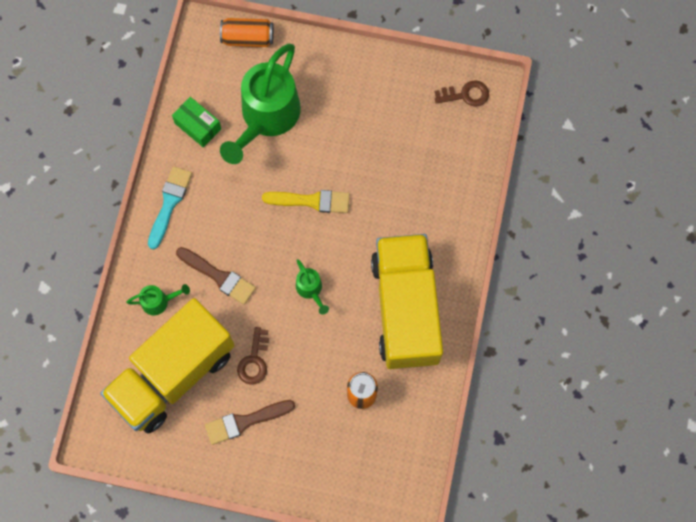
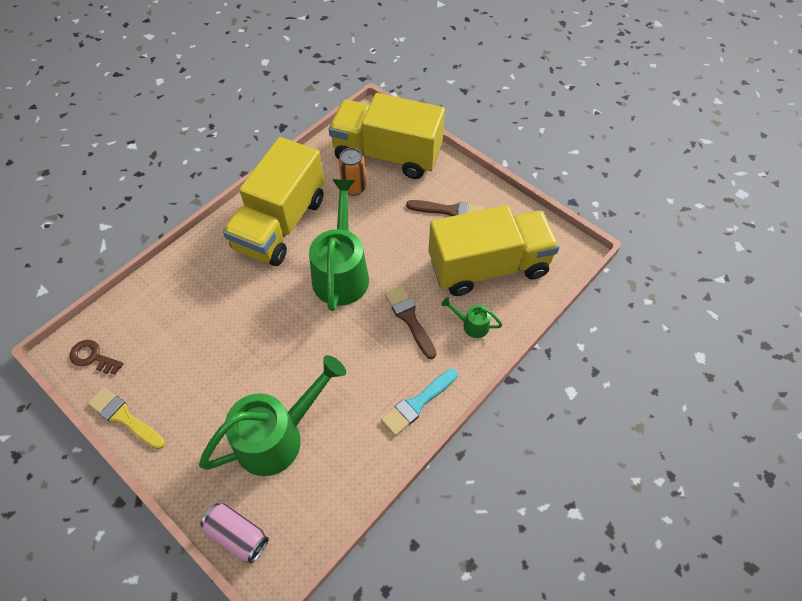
camera: 150 degrees left, 15 degrees down
(198, 126) = (347, 465): green box -> none
(248, 38) = (237, 535): orange can -> pink can
(254, 361) = (418, 245): brown key -> none
(311, 201) = (292, 338): yellow brush -> yellow brush (124, 417)
(311, 290) = (341, 271): green watering can -> green watering can, size x2.31
(354, 461) = (387, 154): none -> yellow truck

